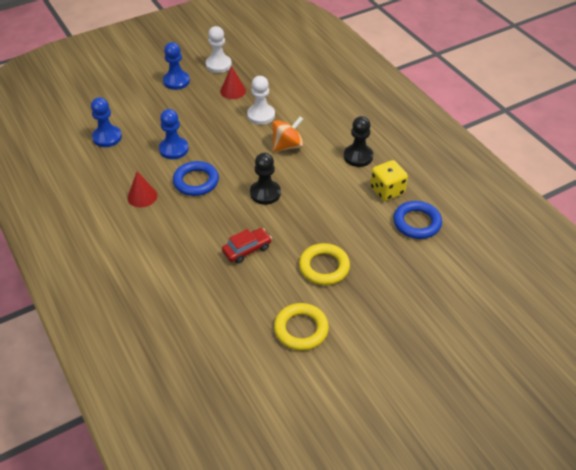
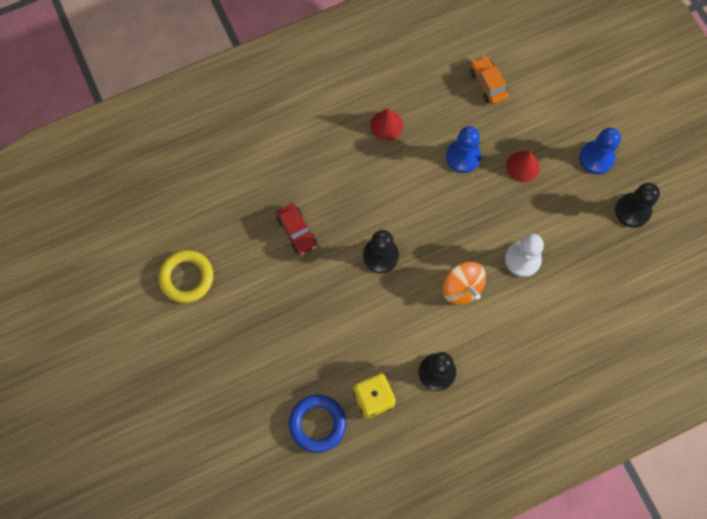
camera: 95 degrees right, 25 degrees up
(107, 137) = (488, 84): blue pawn -> orange car
(196, 181) = (406, 181): blue ring -> none
(218, 65) = (632, 211): white pawn -> black pawn
(233, 91) = (574, 227): red cone -> red cone (522, 166)
(324, 267) = (263, 309): yellow ring -> none

